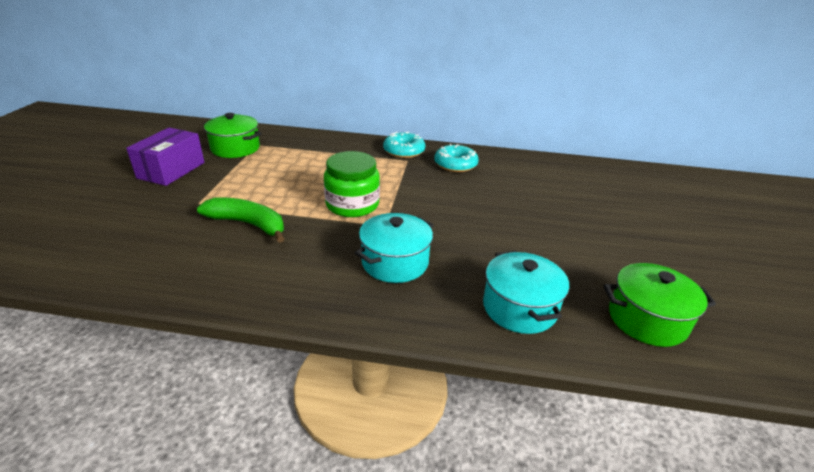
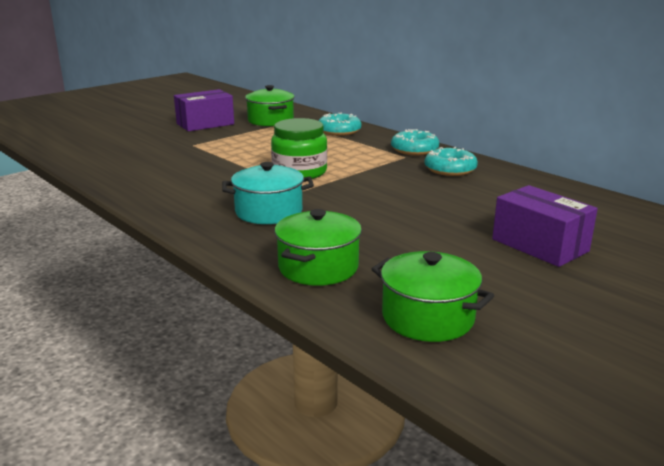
camera: 40 degrees right, 10 degrees down
(248, 224) = (204, 163): green banana -> none
(317, 146) = (339, 131): none -> turquoise donut
(519, 308) = (318, 267): turquoise pot -> green pot
(602, 218) = (539, 245): none -> purple box

